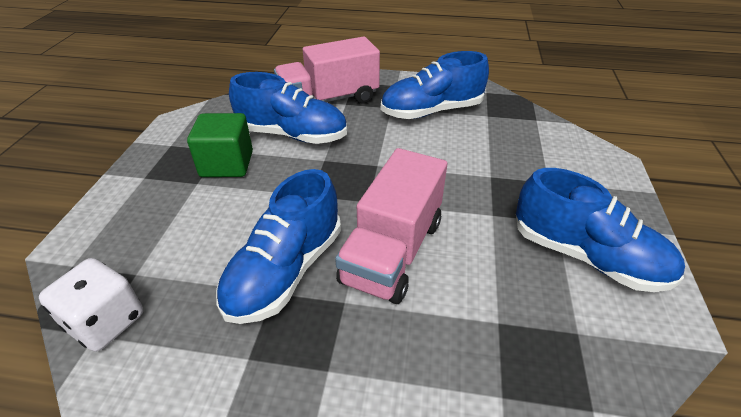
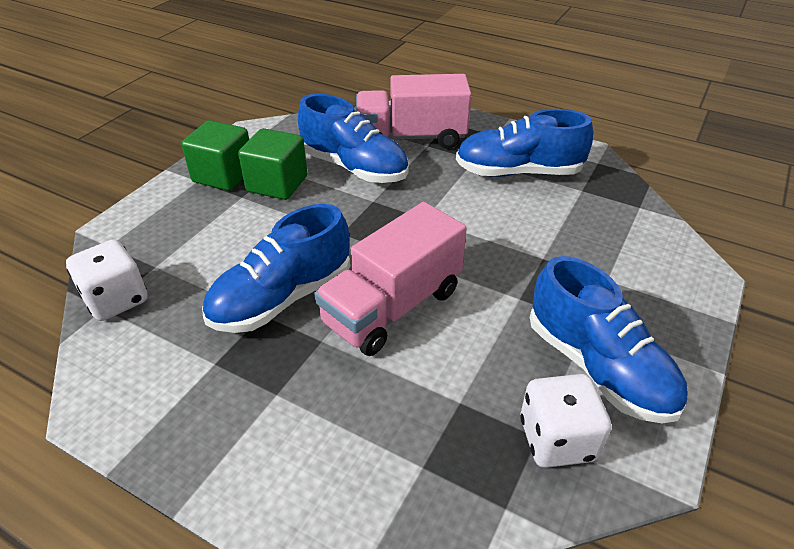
camera: 20 degrees right, 0 degrees up
(169, 167) = (223, 175): none -> green cube
(594, 330) = (557, 439): none -> white dice

